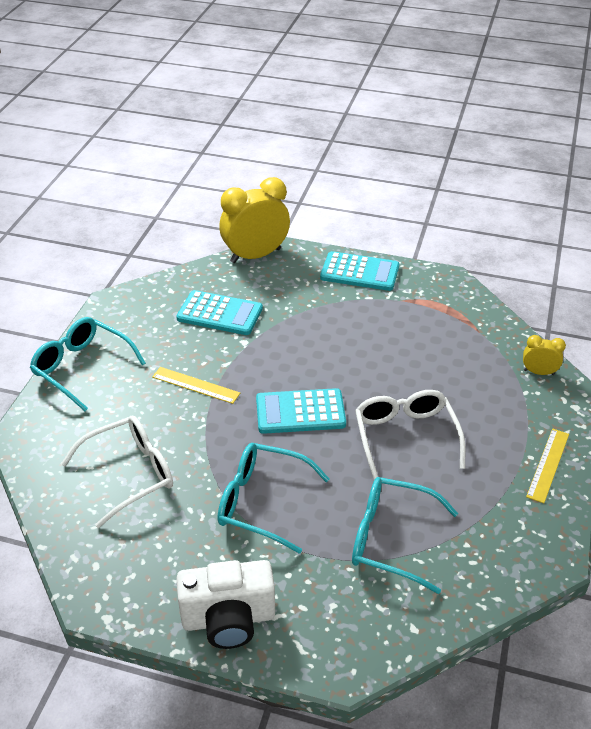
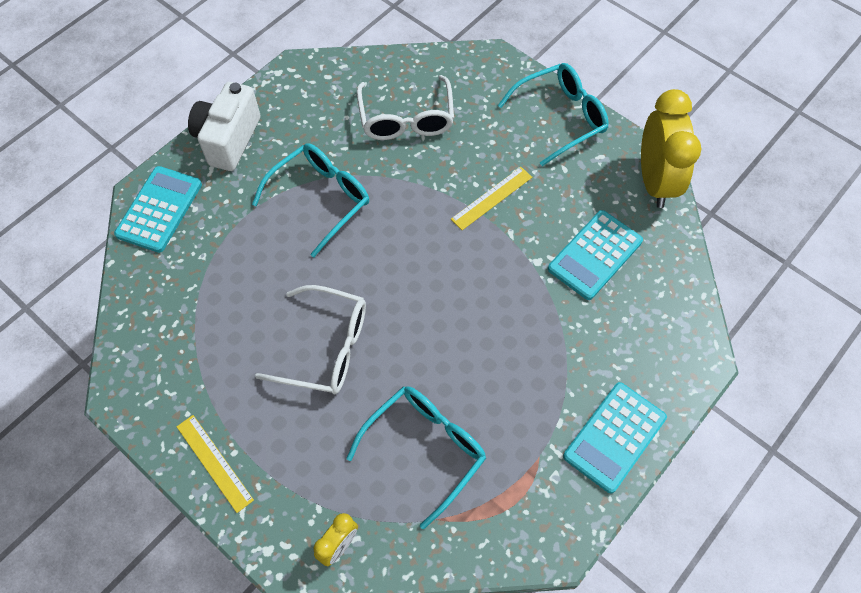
camera: 115 degrees right, 20 degrees up
(255, 255) = (694, 331): yellow clock -> yellow clock (655, 181)
(300, 412) = (409, 271): turquoise calculator -> turquoise calculator (159, 209)
(392, 539) = (223, 277): turquoise glasses -> turquoise glasses (424, 450)

